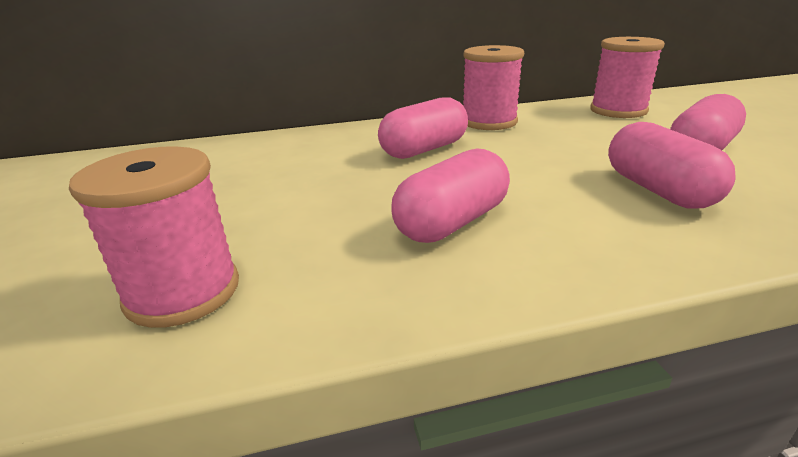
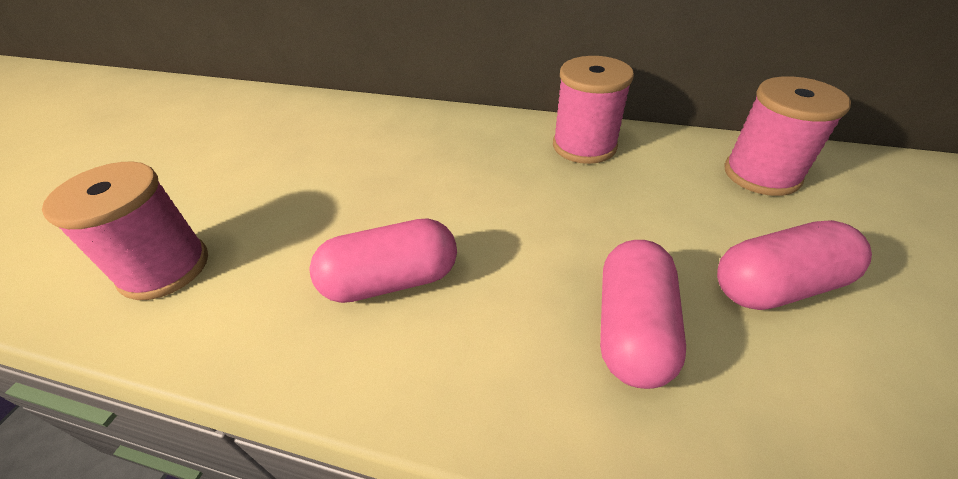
camera: 30 degrees right, 15 degrees up
(424, 149) = (475, 169): pink capsule -> none

